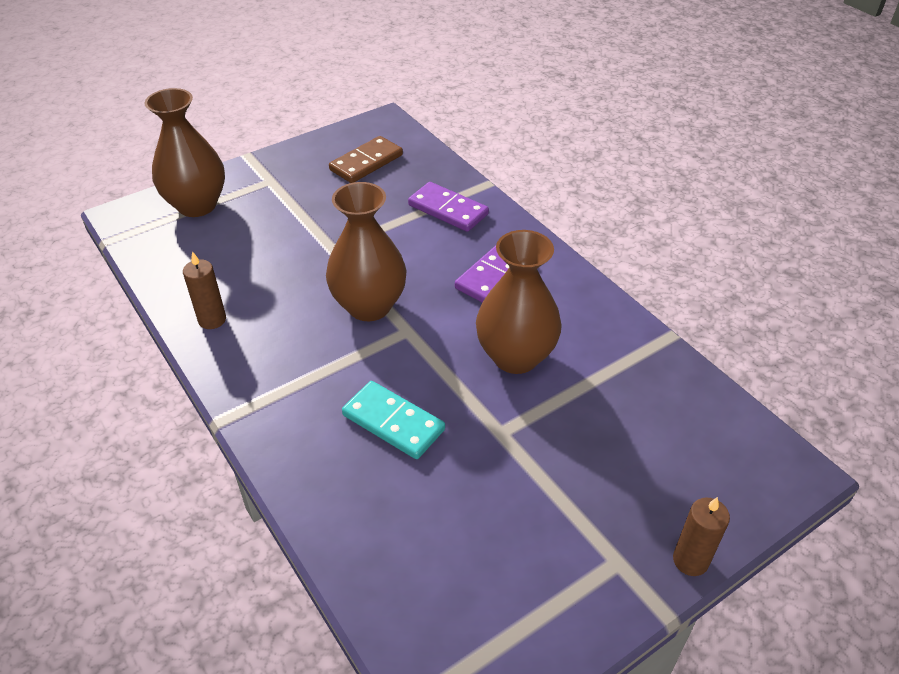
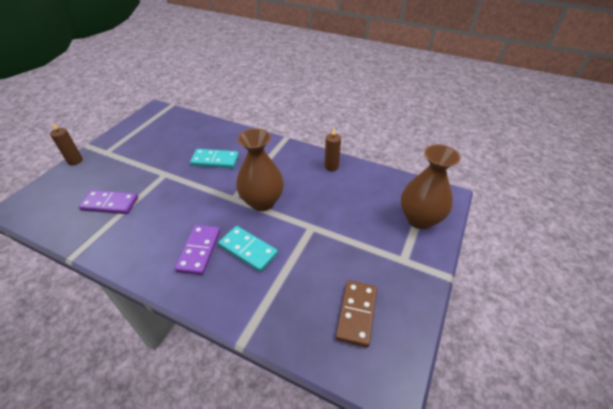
camera: 150 degrees right, 0 degrees up
(432, 253) = (248, 250): none -> turquoise domino
(448, 210) = (259, 293): purple domino -> purple domino (110, 204)
(515, 356) = (168, 207): brown vase -> none

